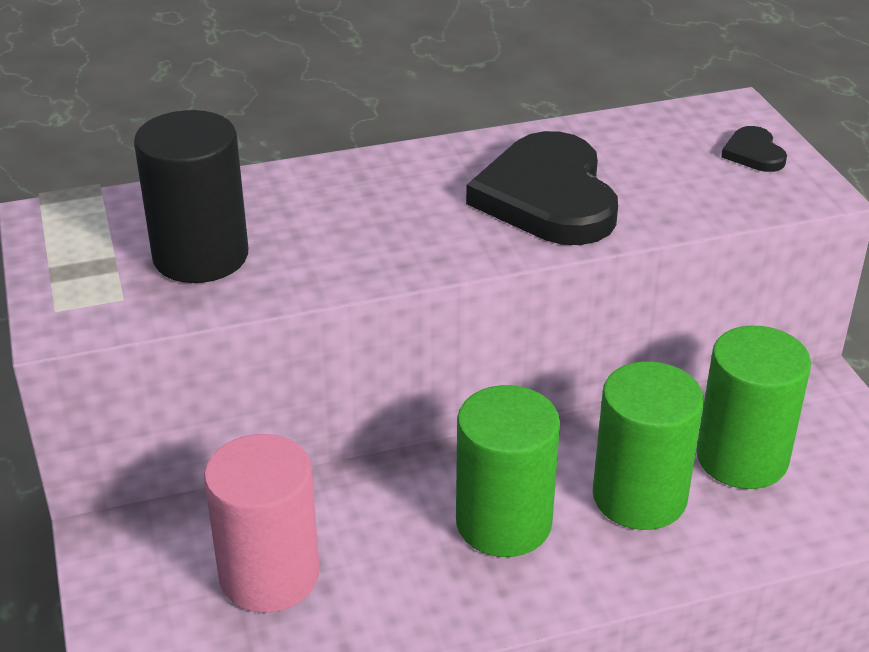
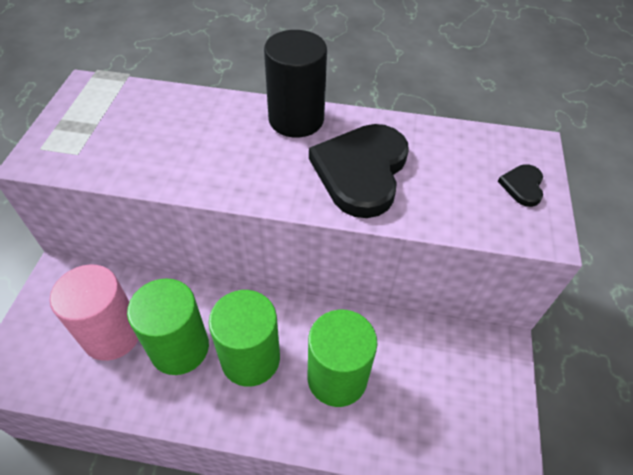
camera: 25 degrees right, 15 degrees up
(200, 256) = (137, 141): black cylinder -> black cylinder (296, 119)
(742, 458) = (416, 379): green cylinder -> green cylinder (179, 348)

